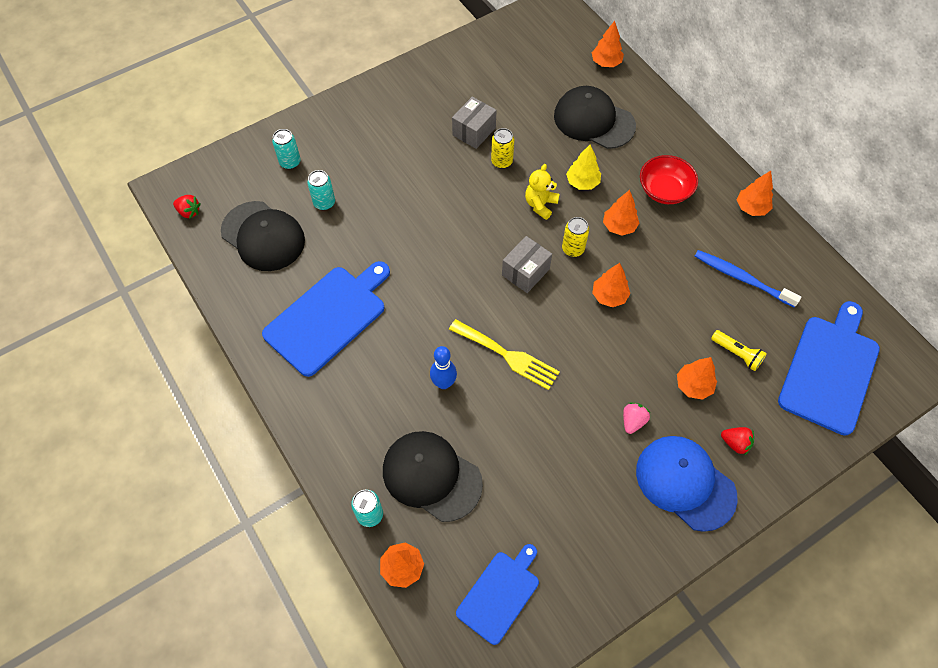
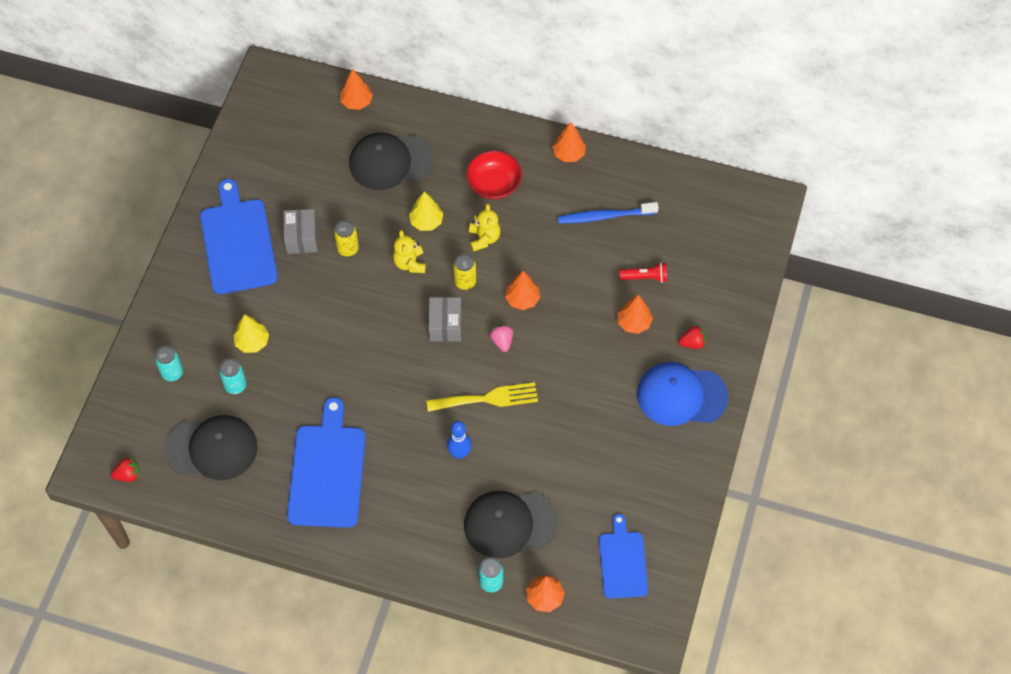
camera: 40 degrees left, 0 degrees up
(366, 180) = (252, 342): none -> yellow tree
(619, 226) = (484, 238): orange tree -> yellow teddy bear
(633, 421) = (613, 379): pink strawberry -> pink strawberry (502, 341)
(737, 354) = (645, 277): yellow flashlight -> red flashlight
(830, 370) = (714, 243): blue cutting board -> blue cutting board (238, 242)

